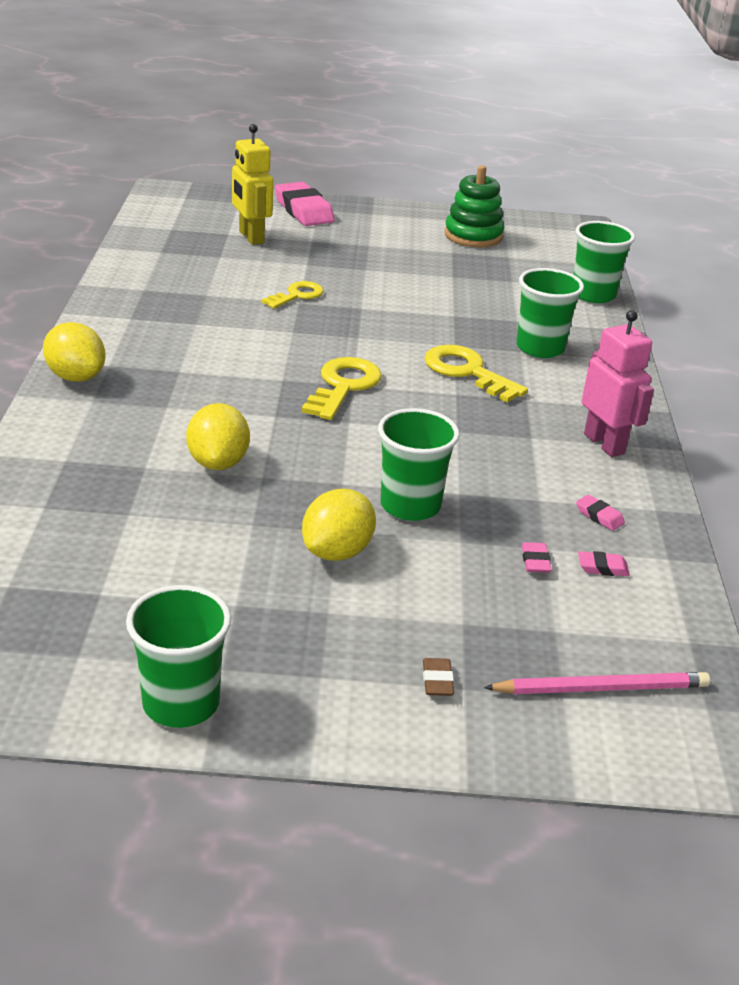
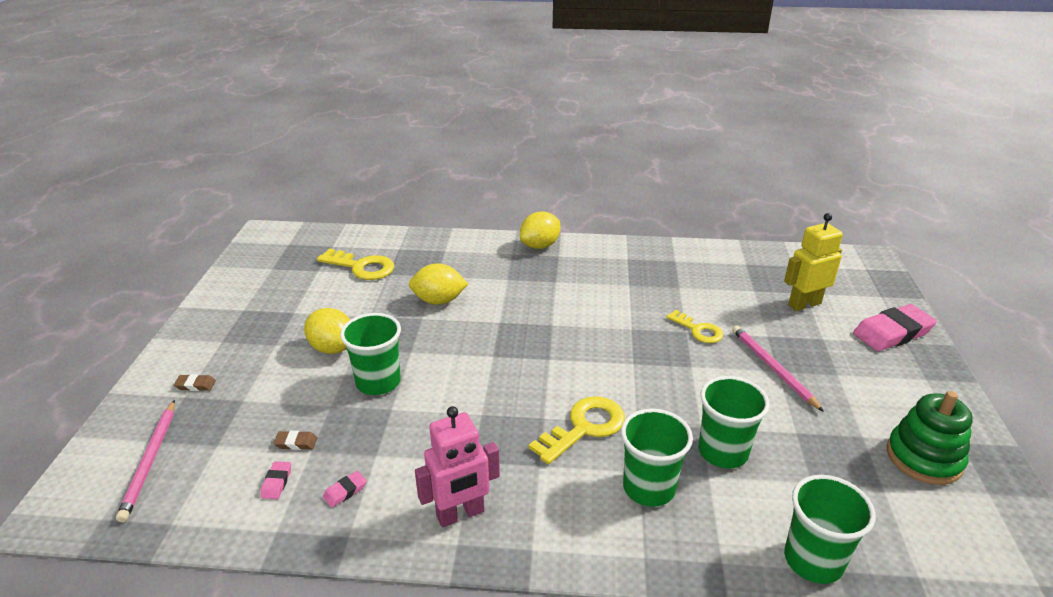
camera: 95 degrees right, 0 degrees up
(181, 703) = (223, 298): green cup -> green cup (723, 452)
(343, 386) = (546, 353): yellow key -> yellow key (362, 267)
(362, 270) = (772, 368): none -> pink pencil
(535, 561) = (296, 443): pink eraser -> brown eraser

